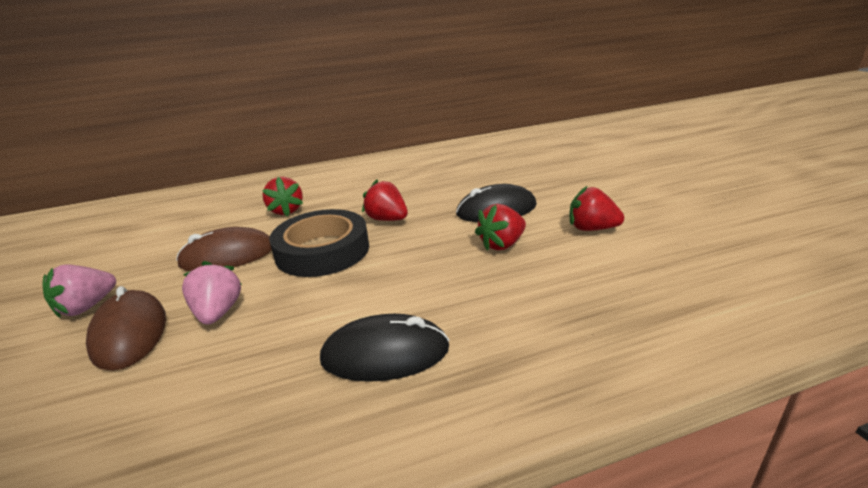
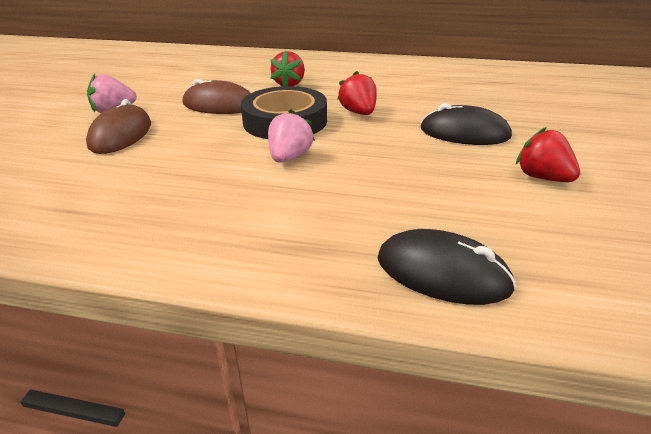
camera: 30 degrees right, 5 degrees up
(218, 312) = (178, 140): pink strawberry -> pink strawberry (289, 157)
(385, 353) = (253, 206): black mouse -> black mouse (442, 272)
(502, 244) = (435, 163): red strawberry -> none

